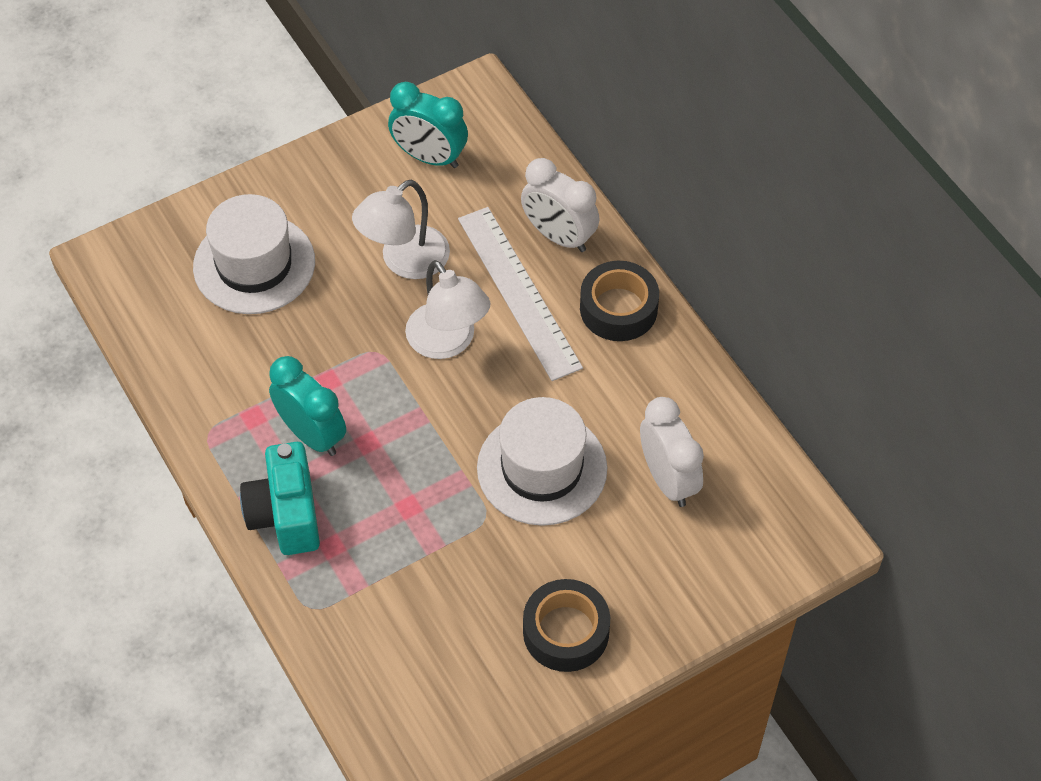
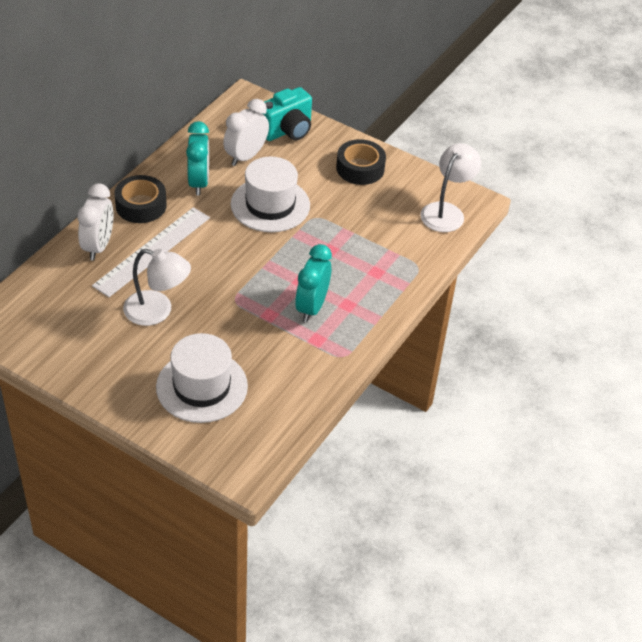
camera: 120 degrees left, 10 degrees down
(286, 515) = (371, 298): turquoise camera -> turquoise camera (287, 131)
(429, 157) = (61, 329): turquoise clock -> turquoise clock (199, 183)
(448, 342) = (208, 270): white lamp -> white lamp (446, 211)

